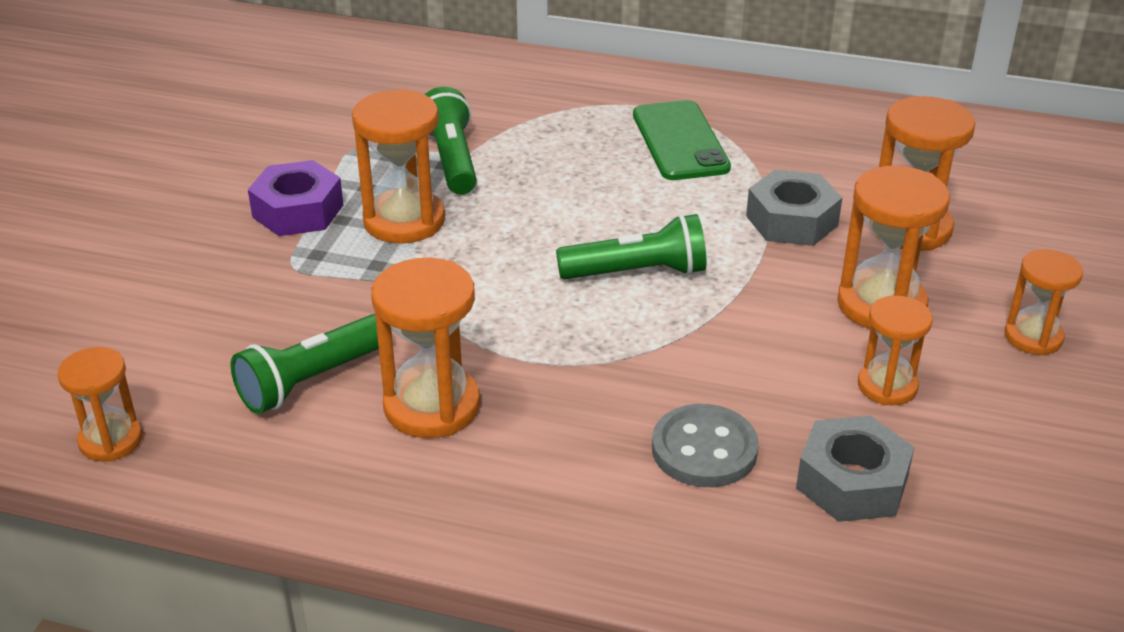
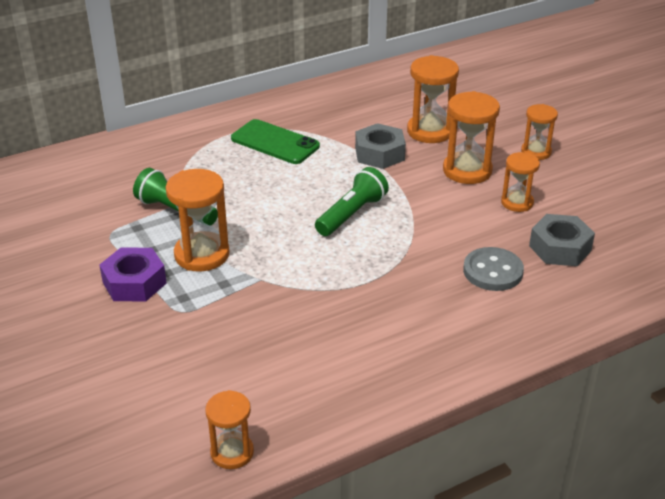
camera: 45 degrees left, 0 degrees up
(311, 380) = (284, 356): green flashlight -> none
(432, 406) = (359, 329): orange hourglass -> none

